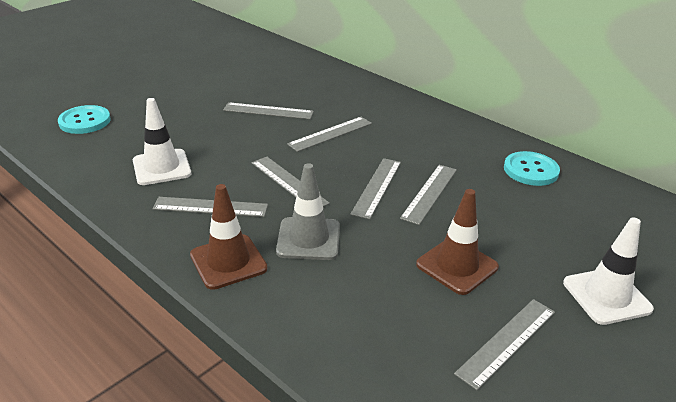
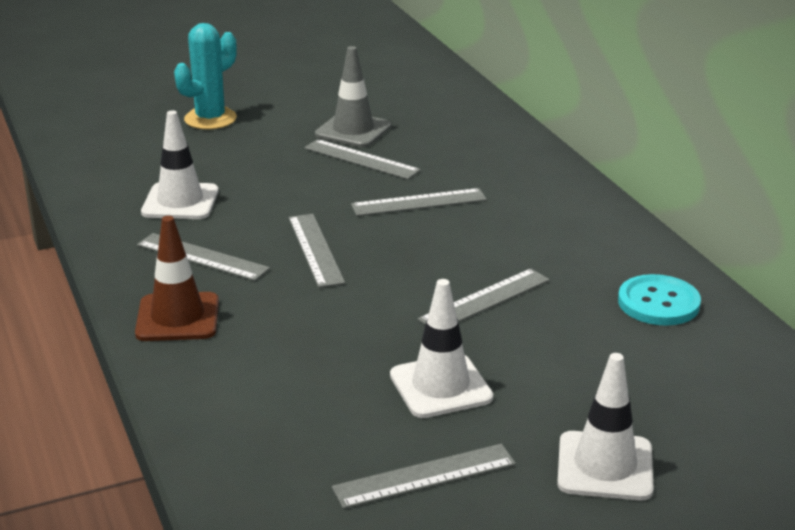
camera: 25 degrees right, 5 degrees down
(85, 121) = (131, 132): turquoise button -> none
(139, 101) = (210, 119): none -> turquoise cactus
(308, 239) = (286, 316): grey traffic cone -> grey traffic cone (353, 130)
(377, 187) = (422, 278): grey ruler -> none
(457, 266) = (440, 386): brown traffic cone -> white traffic cone

